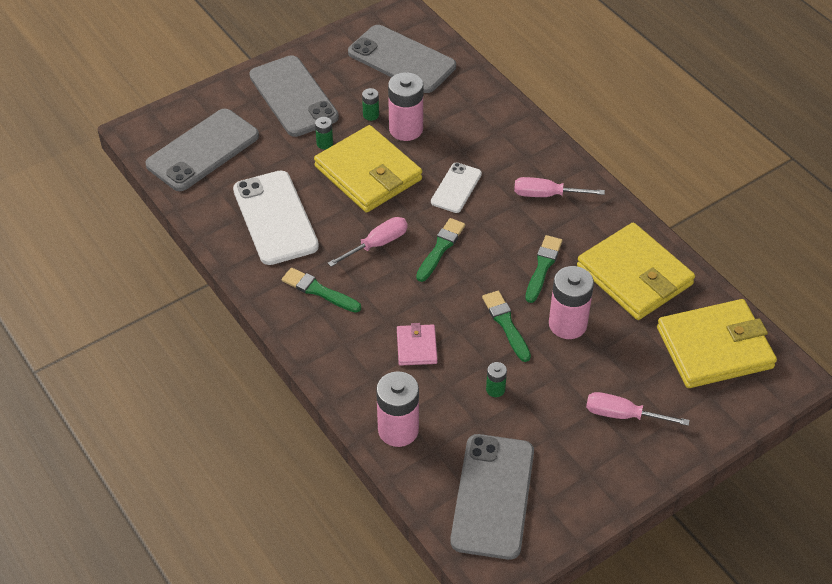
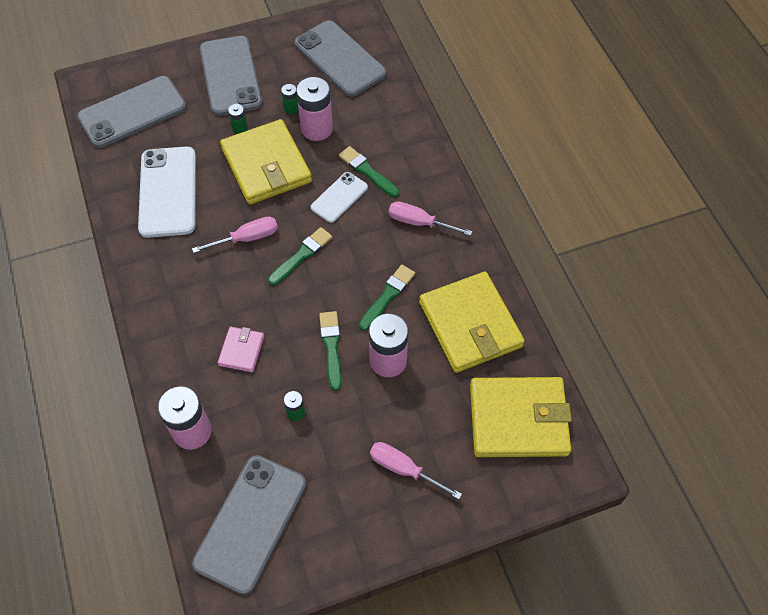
camera: 15 degrees right, 10 degrees up
(318, 291) = (177, 273): green brush -> green brush (367, 171)

